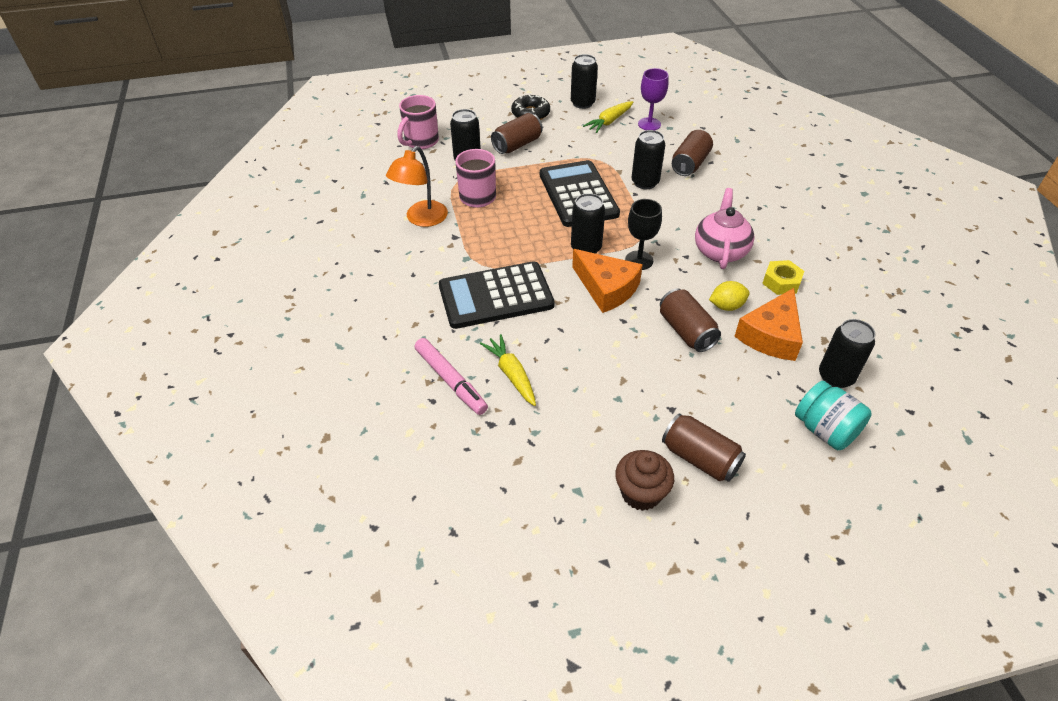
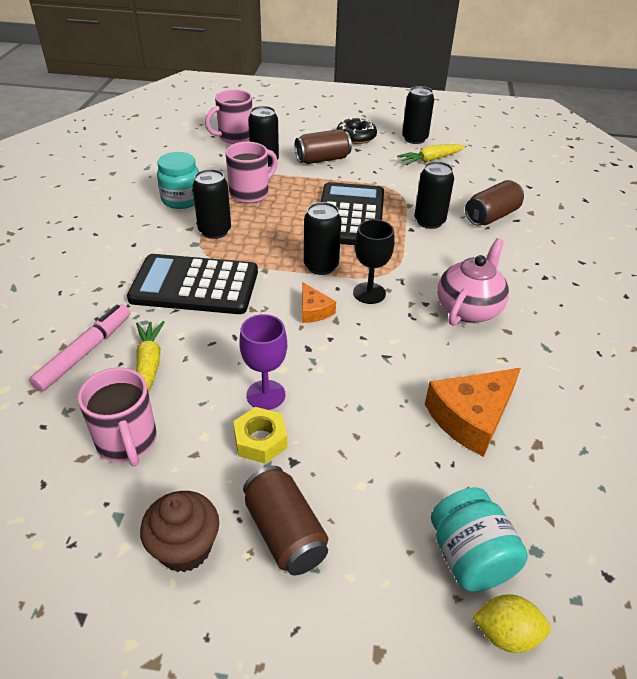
camera: 20 degrees right, 5 degrees down
(421, 219) = (181, 200): orange lamp -> turquoise jar
(451, 380) = (85, 352): pink marker -> pink marker turned 135 degrees counterclockwise
(542, 437) = (127, 442): none -> pink mug
(606, 288) = (313, 310): orange cheese -> orange cheese, size x0.54
(649, 124) = (471, 171): purple goblet -> purple goblet (266, 395)
(686, 331) = (371, 381): brown can -> none
(726, 306) = (437, 368): yellow lemon -> yellow lemon (506, 633)
(781, 282) = (522, 362): yellow nut -> yellow nut (260, 440)
(835, 377) = (525, 494): black can -> black can (214, 231)

